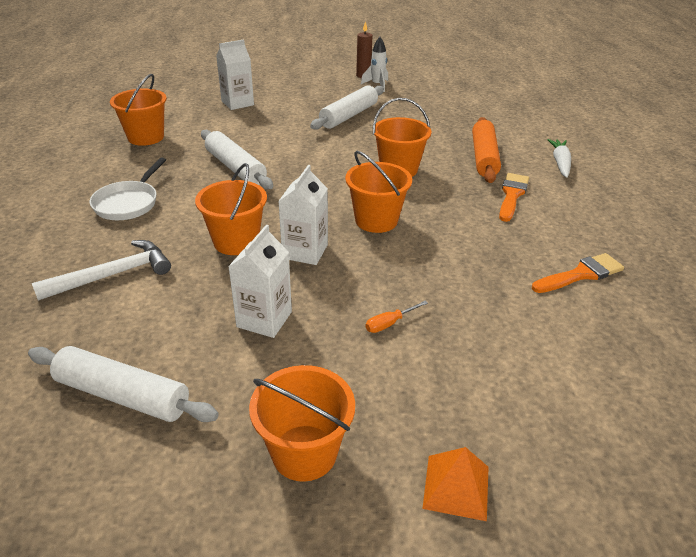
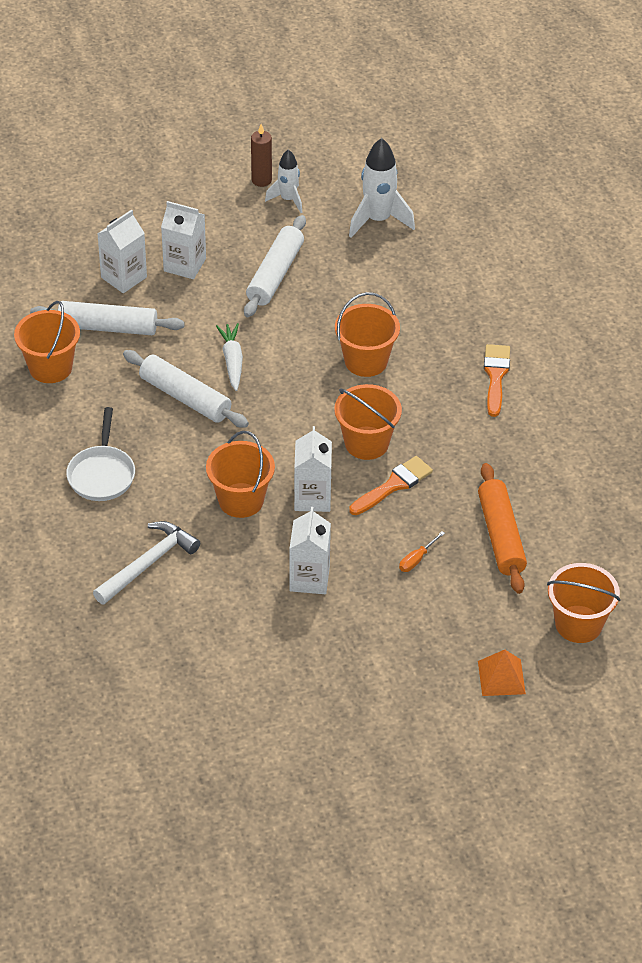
camera: 15 degrees left, 10 degrees up
(123, 395) = (233, 667): white rolling pin -> white rolling pin (108, 327)
(285, 103) = (184, 265): none -> white carton
(304, 452) = (389, 678): orange bucket -> orange bucket (578, 624)
(439, 101) = (378, 220): none -> white rocket
(484, 157) = (455, 320): orange rolling pin -> orange rolling pin (501, 536)
(560, 163) = (541, 312): white carrot -> white carrot (232, 361)
(581, 274) = (573, 469): orange brush -> orange brush (394, 485)

